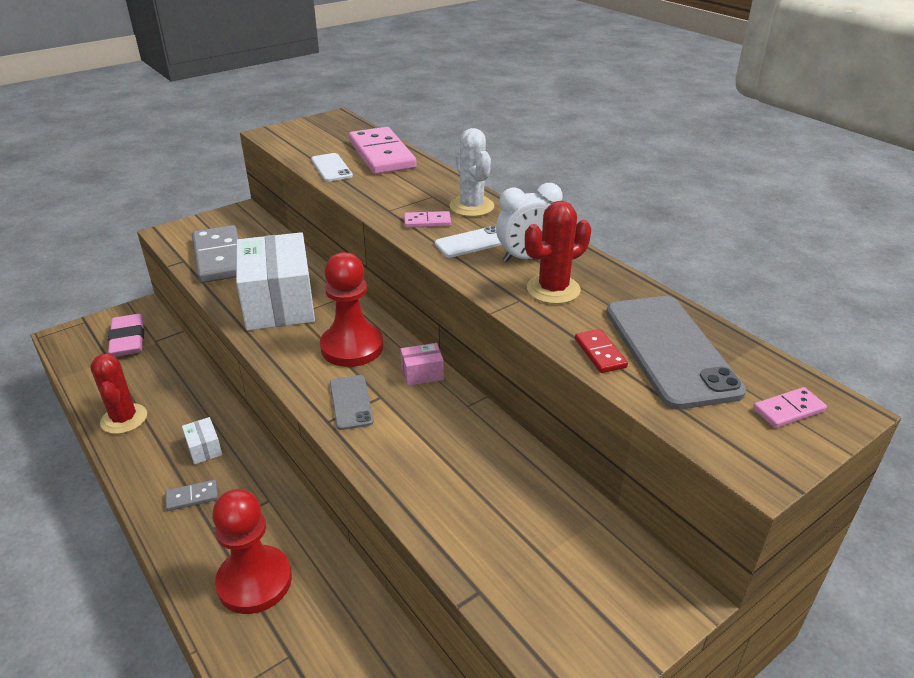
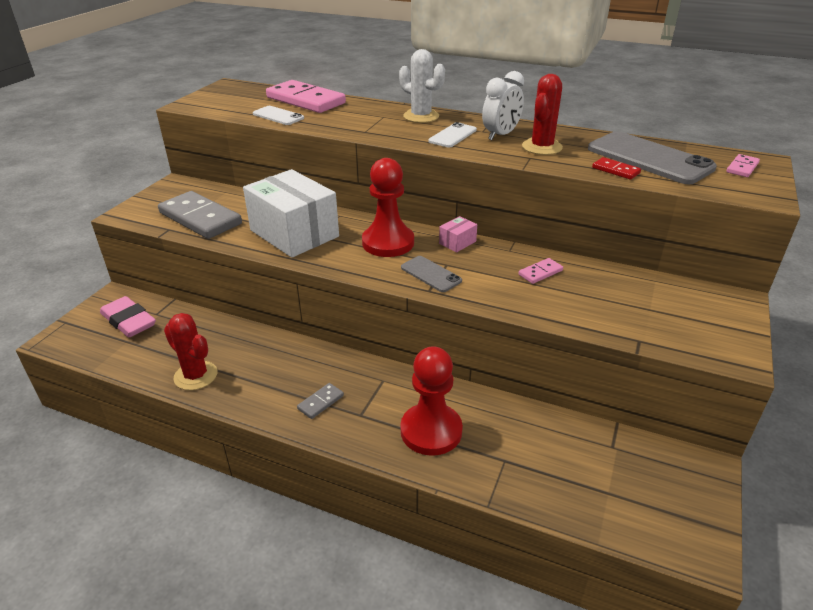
camera: 30 degrees left, 0 degrees up
(204, 448) = (292, 369): white box -> none
(427, 222) = (404, 131): pink domino -> pink domino (540, 272)

